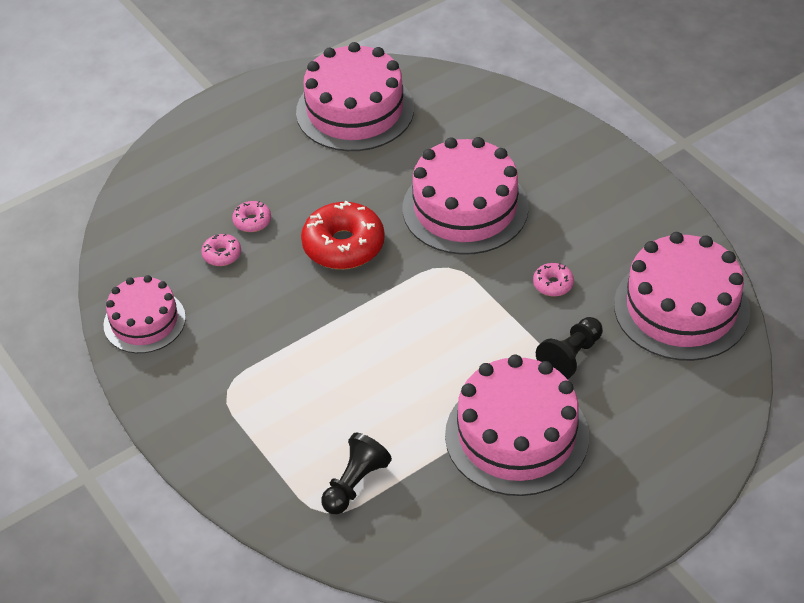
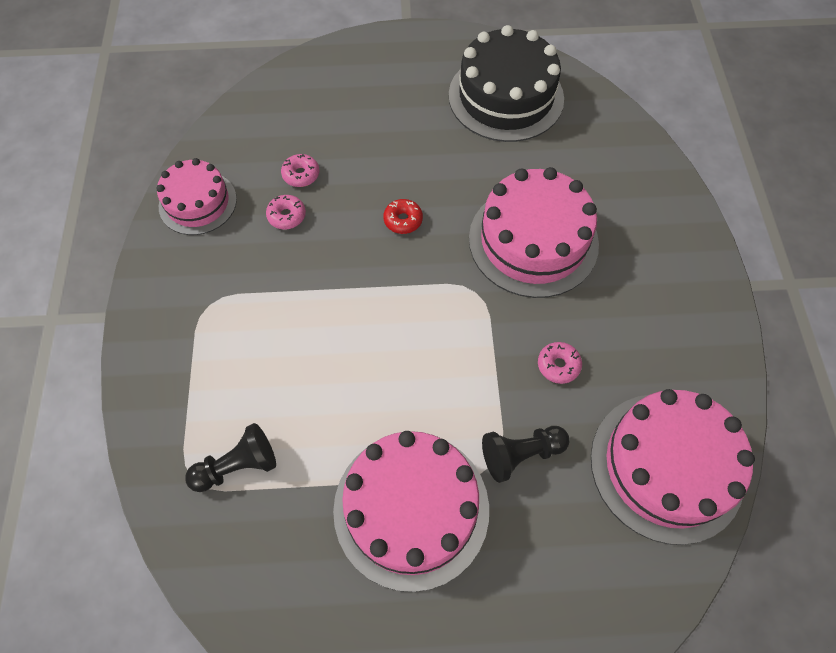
camera: 30 degrees right, 15 degrees up
(252, 221) = (347, 157): pink donut -> pink donut (287, 216)
(343, 245) = (403, 220): red donut -> red donut, size x0.48
(355, 110) = (506, 97): pink cake -> black cake

